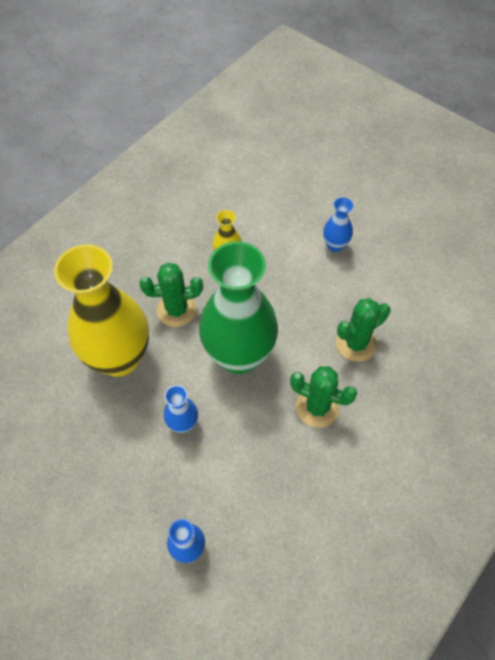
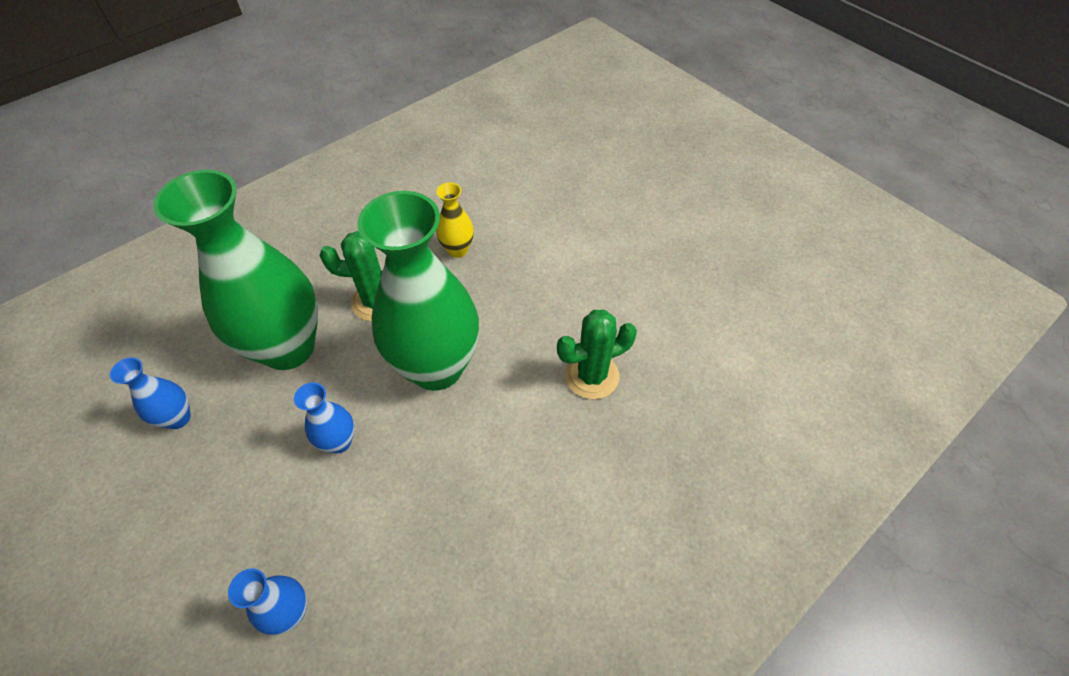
camera: 10 degrees right, 5 degrees down
(119, 358) = (288, 348): yellow vase -> green vase
(317, 407) = (519, 450): green cactus -> none
(335, 245) = (594, 254): blue vase -> blue vase (178, 418)

